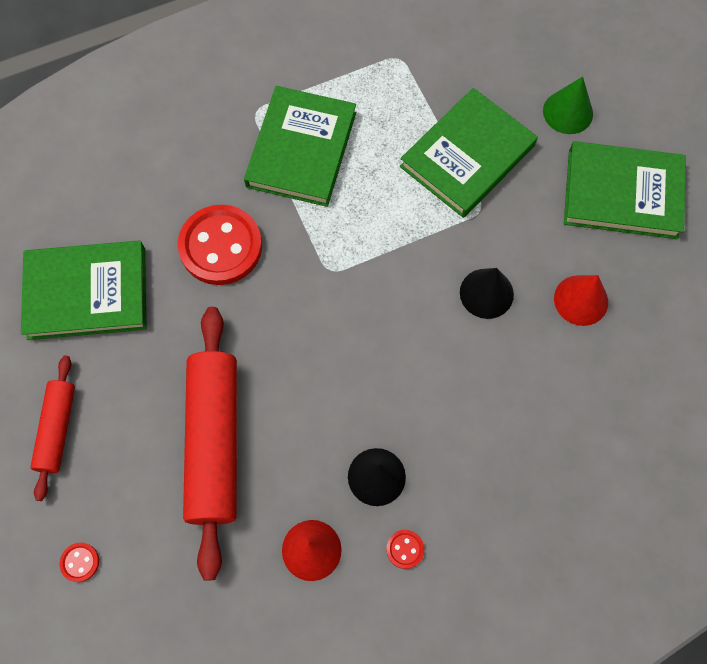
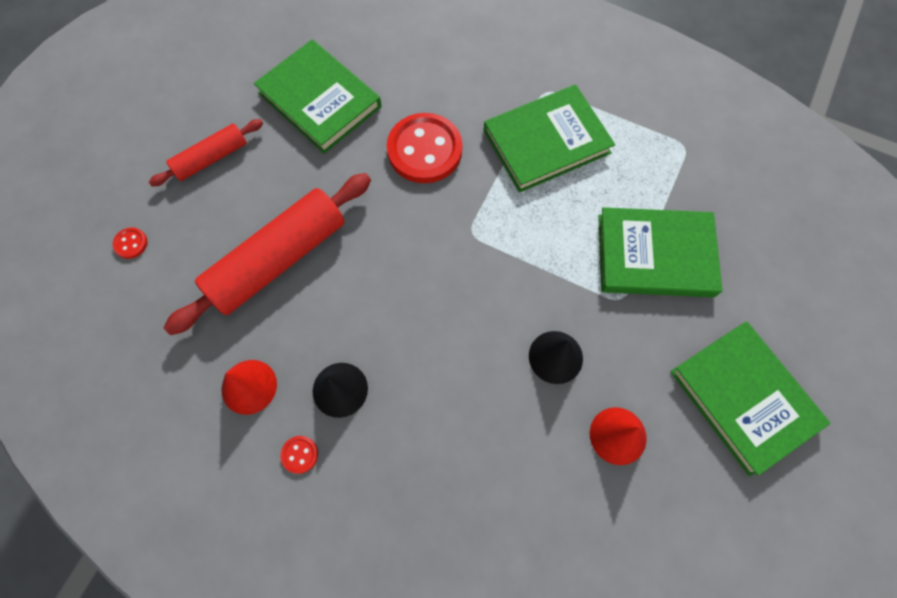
camera: 50 degrees right, 0 degrees up
(567, 112) = (770, 300): green cone -> none

